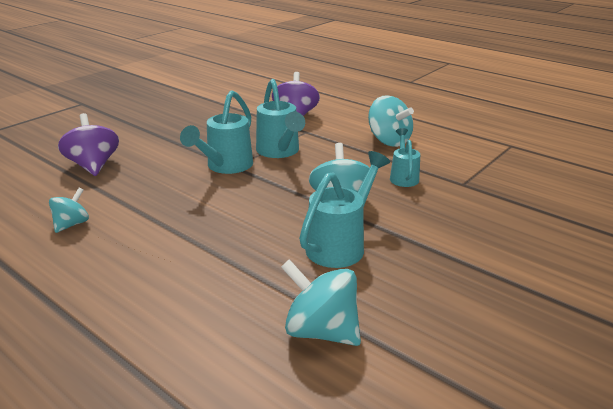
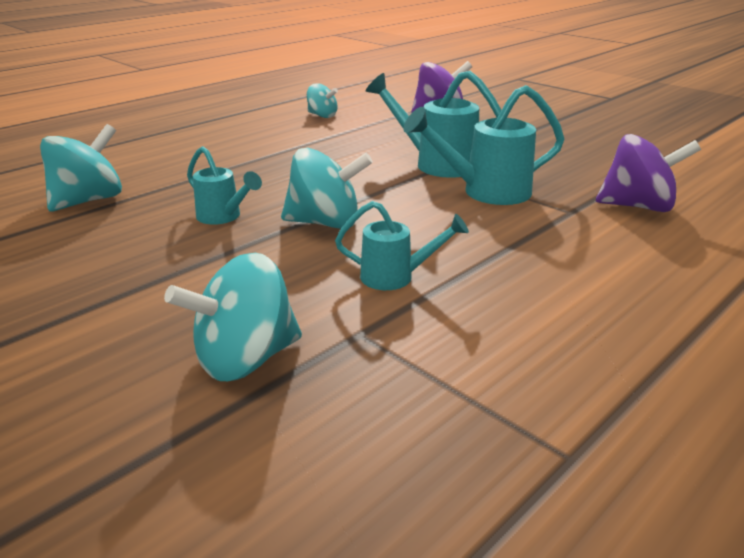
camera: 95 degrees right, 0 degrees up
(341, 244) = (223, 217): turquoise watering can -> turquoise watering can, size x0.61
(389, 141) = (551, 280): turquoise spinning top -> turquoise spinning top (245, 359)

